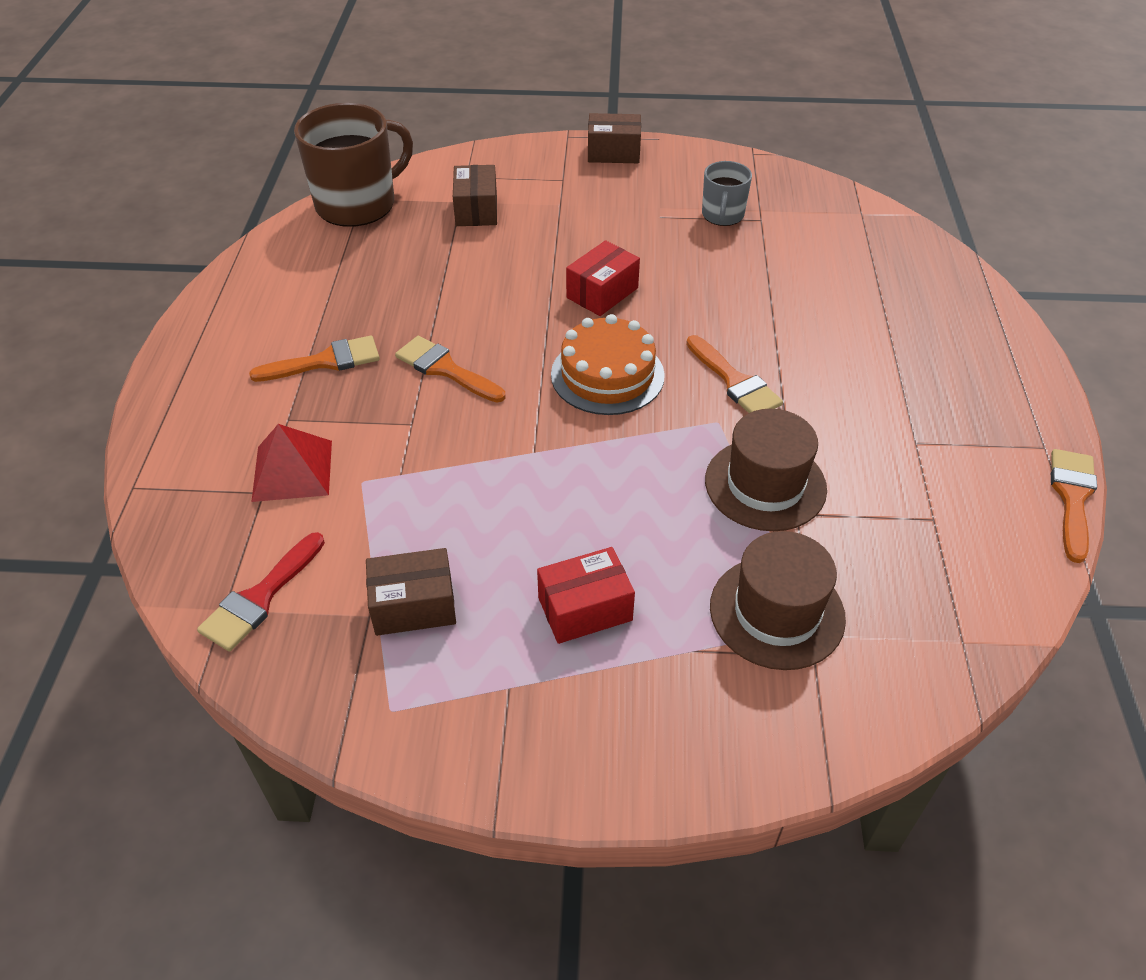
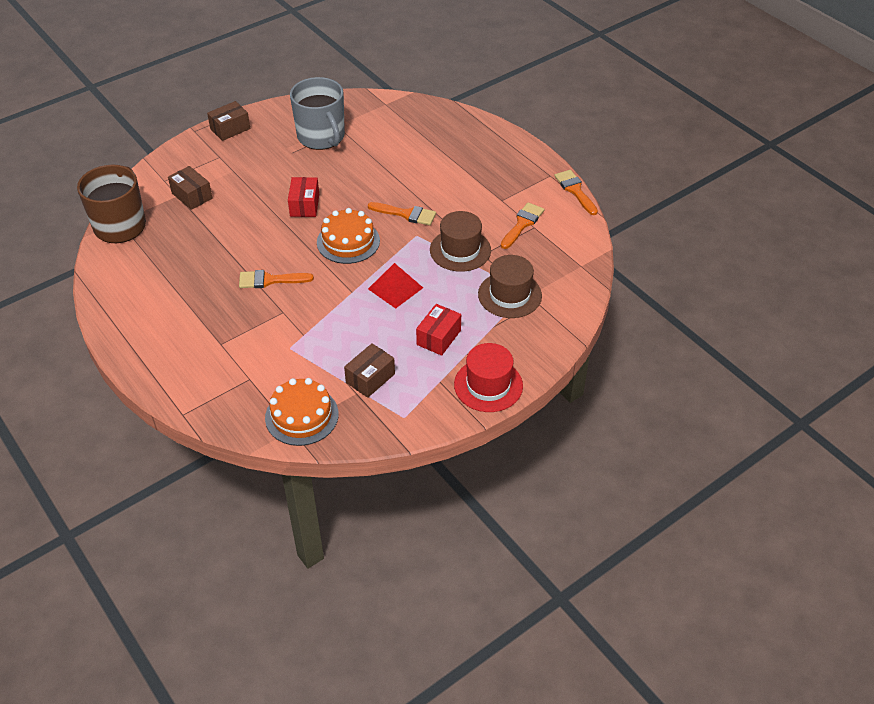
camera: 40 degrees left, 0 degrees up
(260, 597) = (302, 416): red brush -> orange cake
(292, 470) = (251, 362): red pyramid -> red pyramid (395, 288)
(325, 361) = (206, 309): orange brush -> orange brush (522, 224)
(579, 754) = (488, 385): none -> red hat
(722, 215) = (321, 137): grey mug -> grey mug, size x1.89

